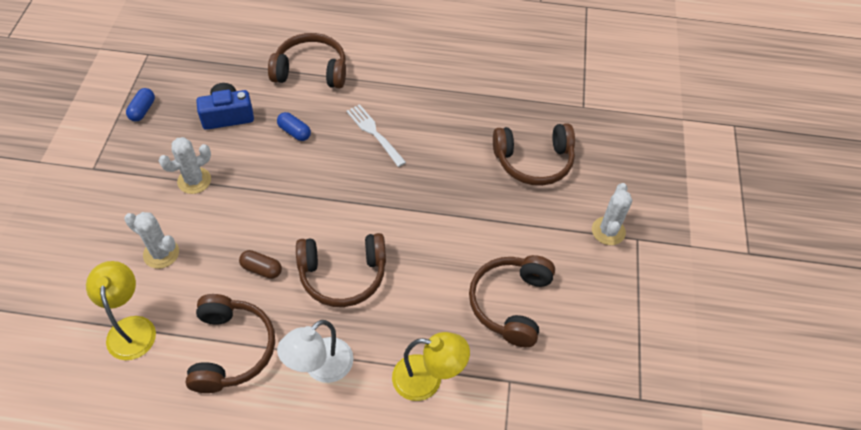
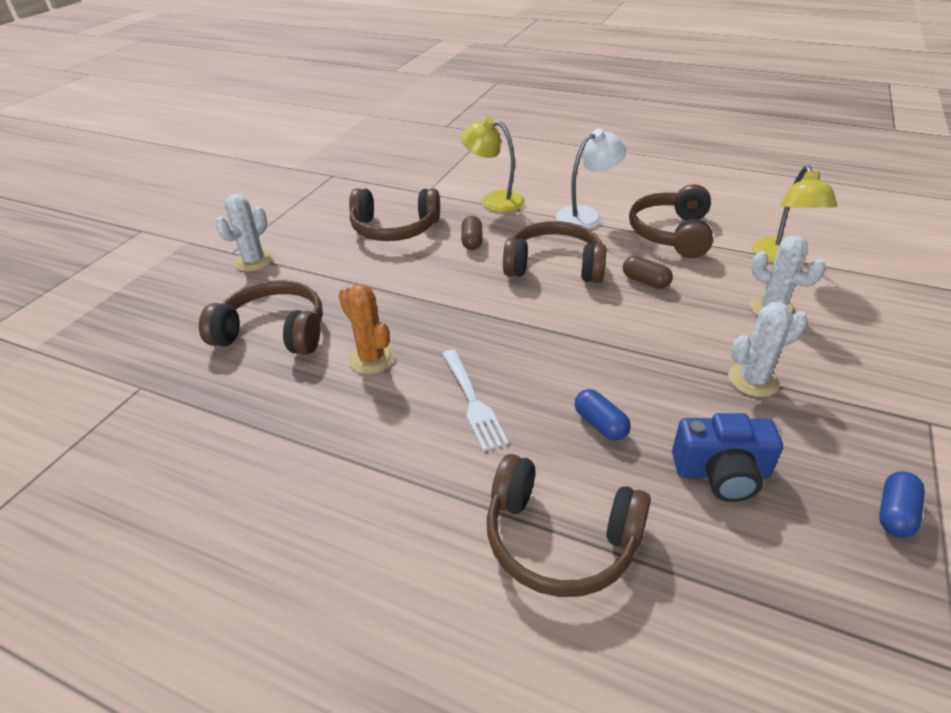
camera: 160 degrees left, 15 degrees down
(427, 297) = (472, 241): none -> brown capsule
(452, 152) = (371, 359): none -> orange cactus
(511, 303) = (394, 228): brown headphones -> brown headphones turned 60 degrees clockwise

